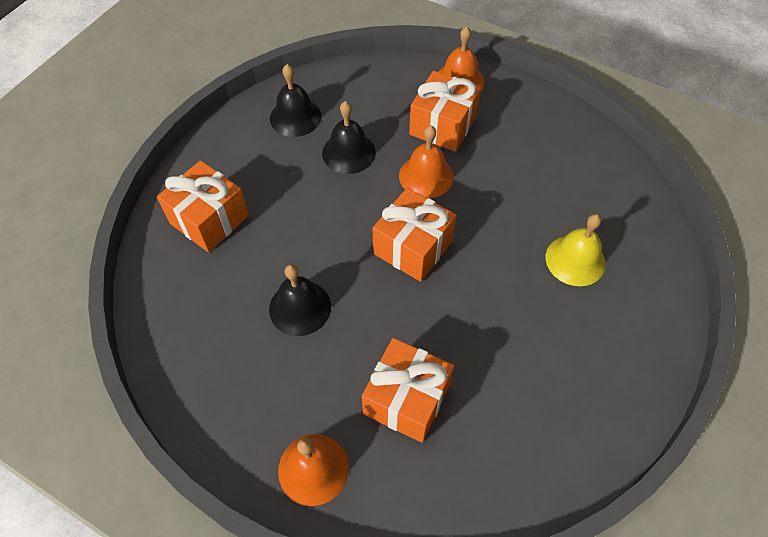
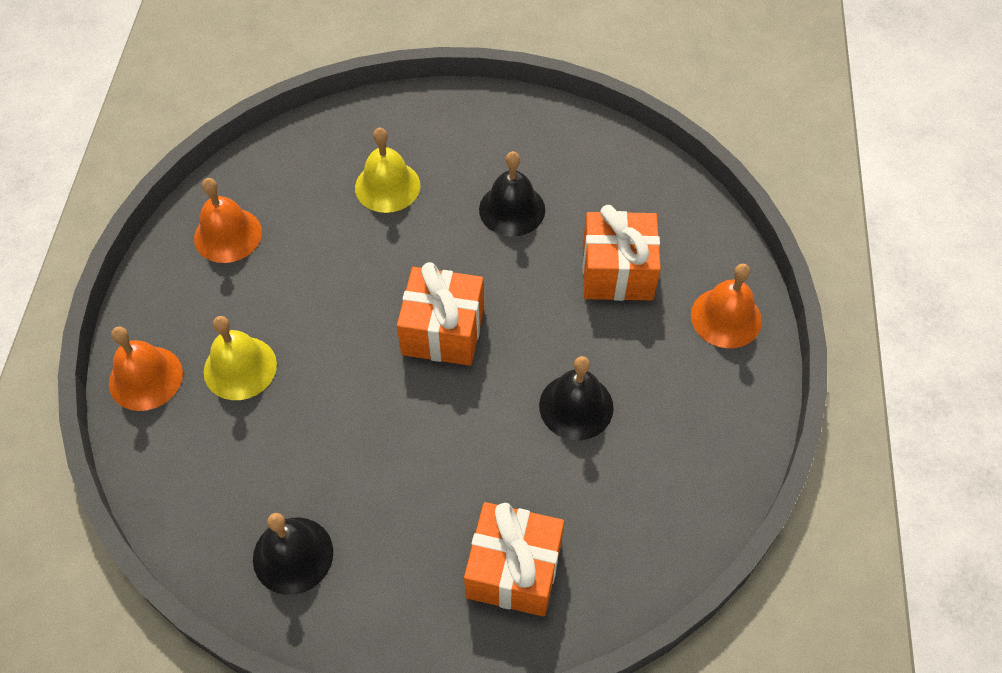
camera: 115 degrees left, 0 degrees up
(348, 152) = (331, 457): black bell -> black bell (512, 209)
(426, 176) = (332, 355): orange bell -> orange bell (228, 235)
(442, 126) = (240, 368): orange gift -> yellow bell

